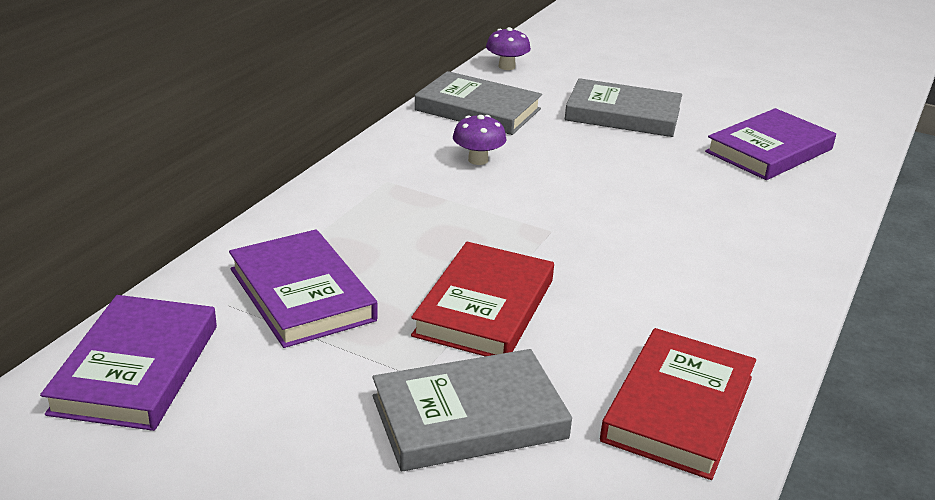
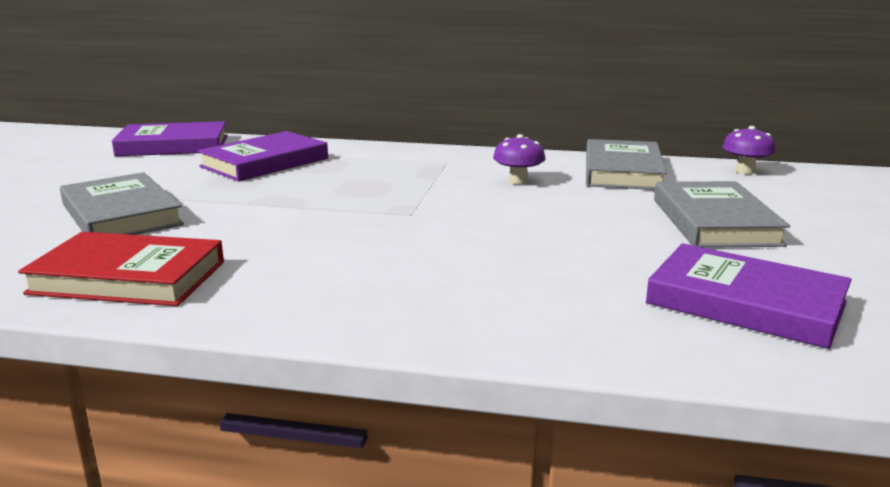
camera: 75 degrees right, 10 degrees down
(484, 307) = (268, 205): red book -> none

